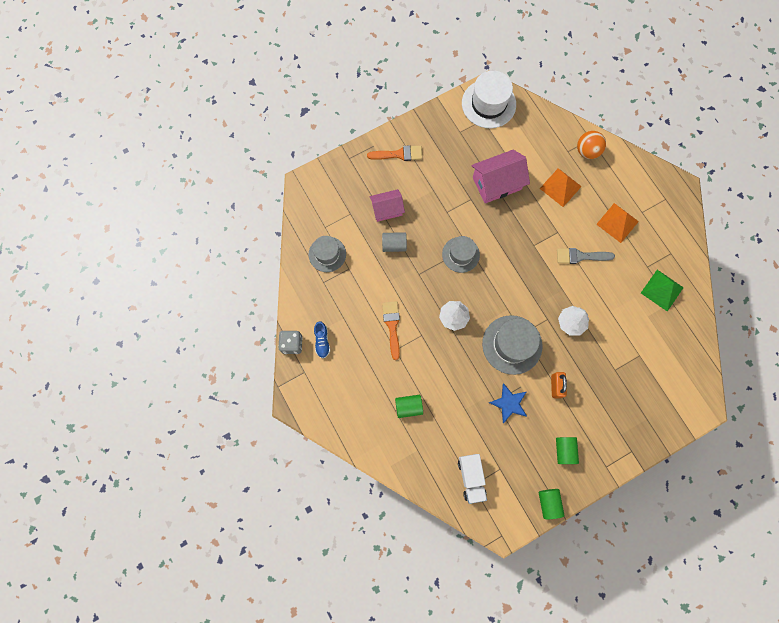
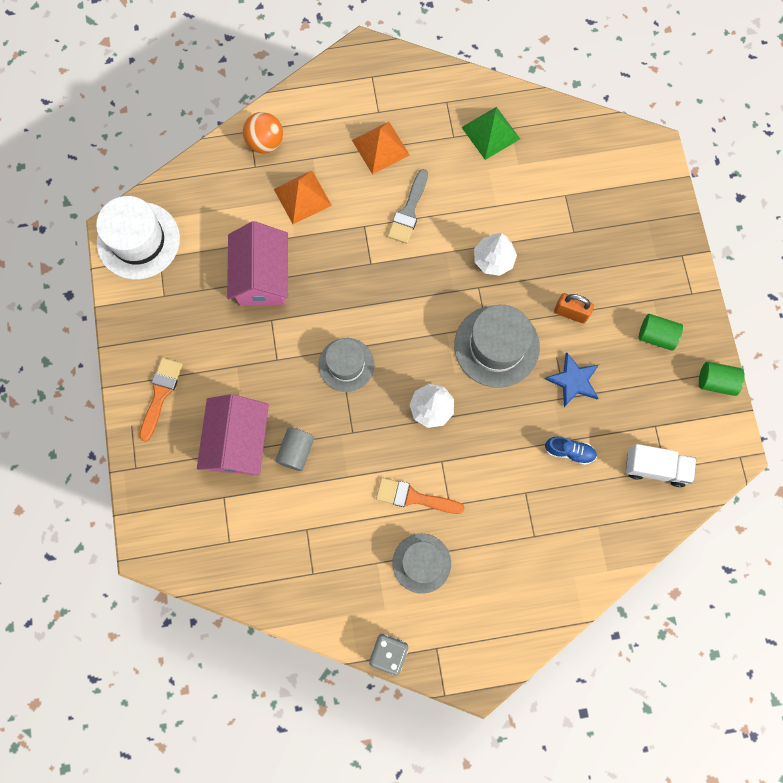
camera: 70 degrees left, 0 degrees up
(322, 341) = (400, 606): blue shoe -> blue shoe (569, 451)
(327, 254) = (272, 553): grey hat -> grey hat (421, 563)
(387, 209) = (238, 442): pink house -> pink house, size x1.56
(408, 407) = (535, 516): green cylinder -> none

